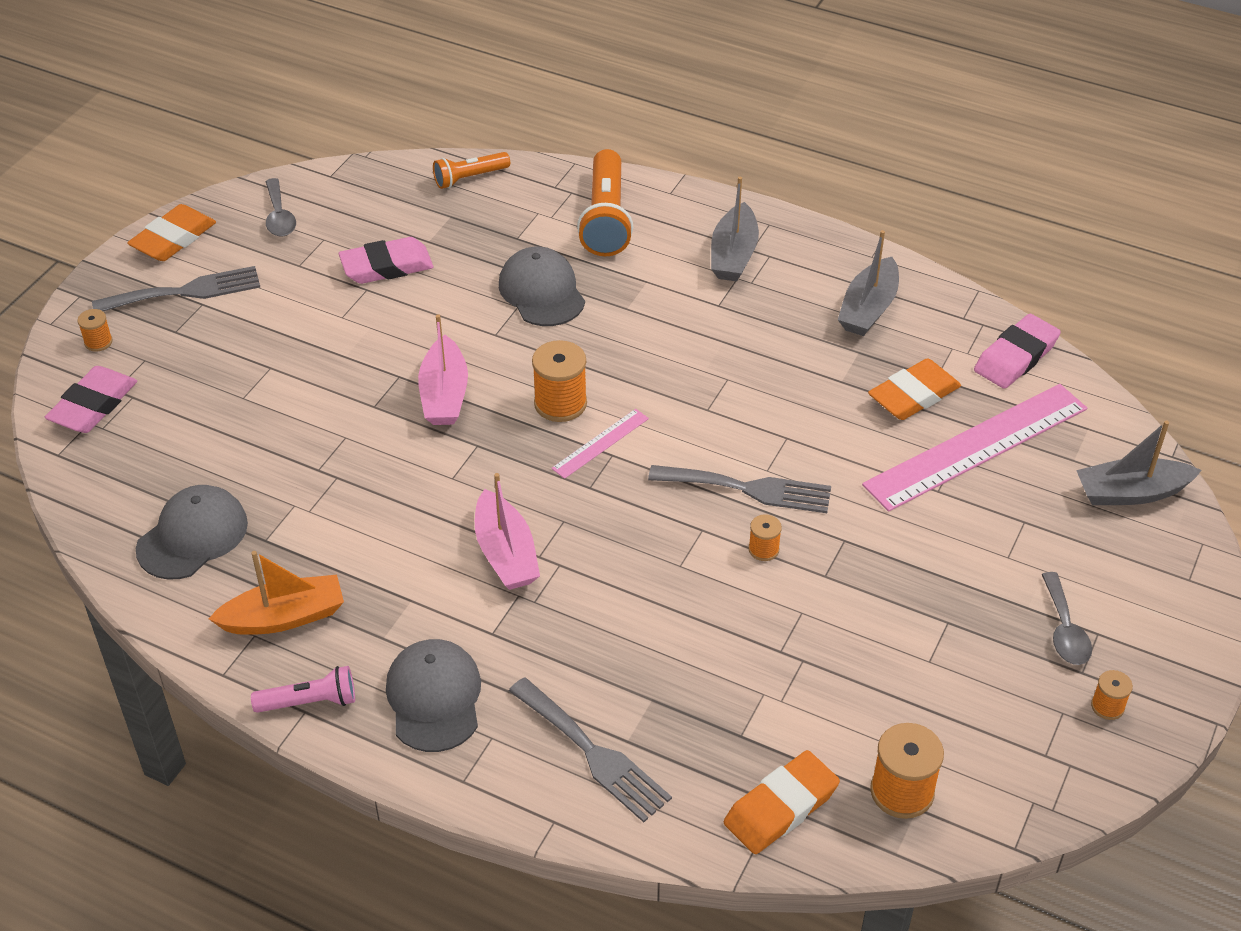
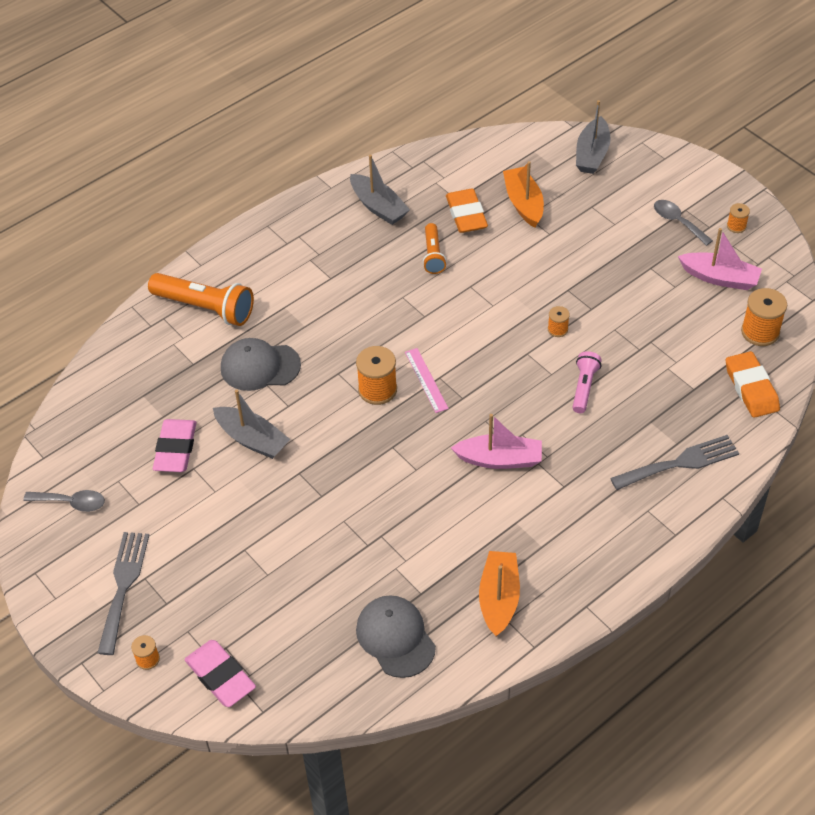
camera: 65 degrees left, 5 degrees up
(173, 239) = (52, 581): orange eraser -> none
(309, 702) = (579, 601): pink flashlight -> pink flashlight (584, 387)
(434, 698) = (604, 531): grey cap -> none
(444, 394) = (333, 451): pink boat -> pink boat (719, 278)
(469, 178) = (106, 371): orange flashlight -> orange flashlight (433, 255)
(733, 254) = (286, 253): grey boat -> grey boat (252, 439)
(748, 489) = (504, 319): grey fork -> none
(977, 447) = (523, 203): pink ruler -> orange boat
(1016, 357) = (459, 157): pink eraser -> none
(1064, 630) = (677, 222): grey spoon -> grey spoon turned 150 degrees counterclockwise

